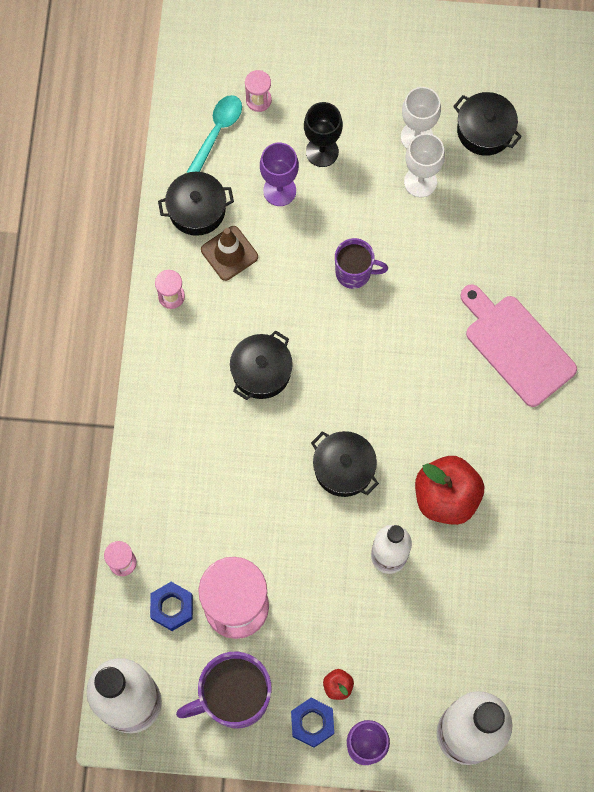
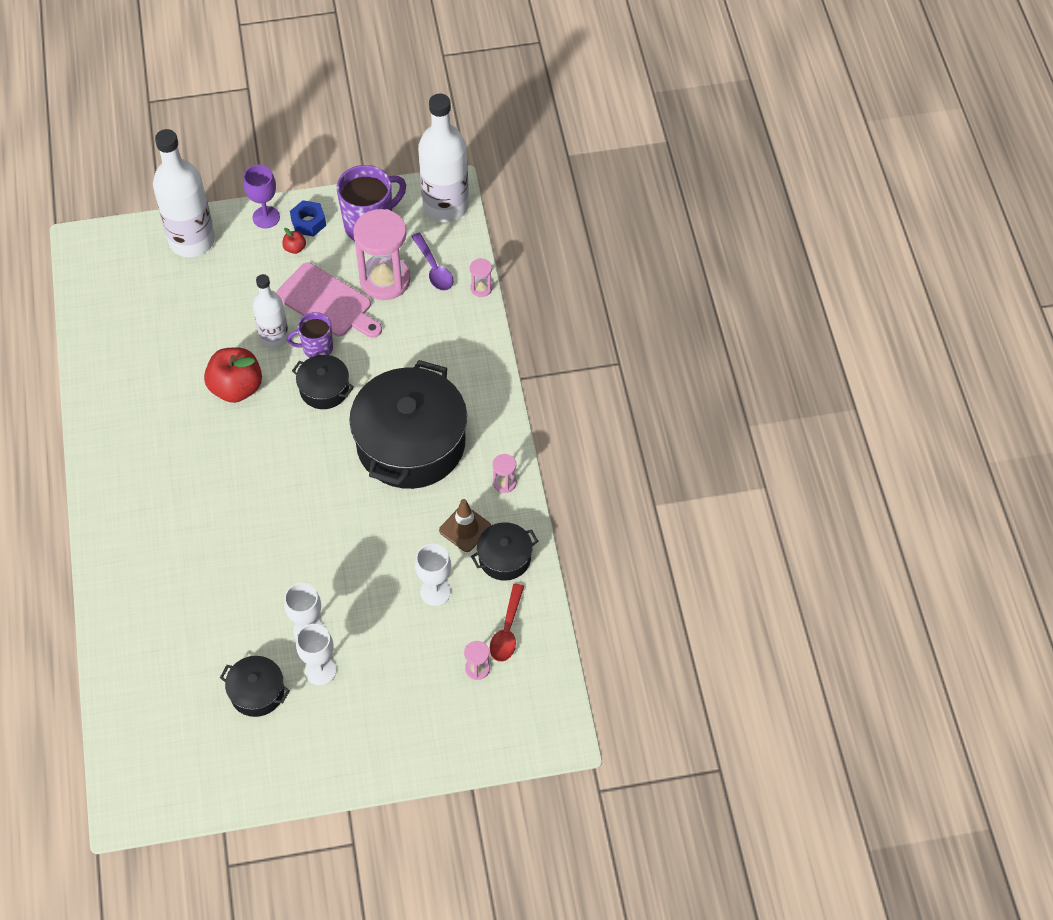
camera: 165 degrees right, 15 degrees down
(172, 607) = (434, 268): blue nut -> purple spoon
(217, 131) = (507, 630): turquoise spoon -> red spoon
(261, 371) = (411, 443): black pot -> black pot, size x2.16
(279, 190) = (435, 592): purple goblet -> white goblet
(322, 151) = (405, 636): black goblet -> none
(354, 273) = (351, 538): purple mug -> purple mug (316, 348)
(516, 347) = (196, 512): pink cutting board -> pink cutting board (327, 302)

